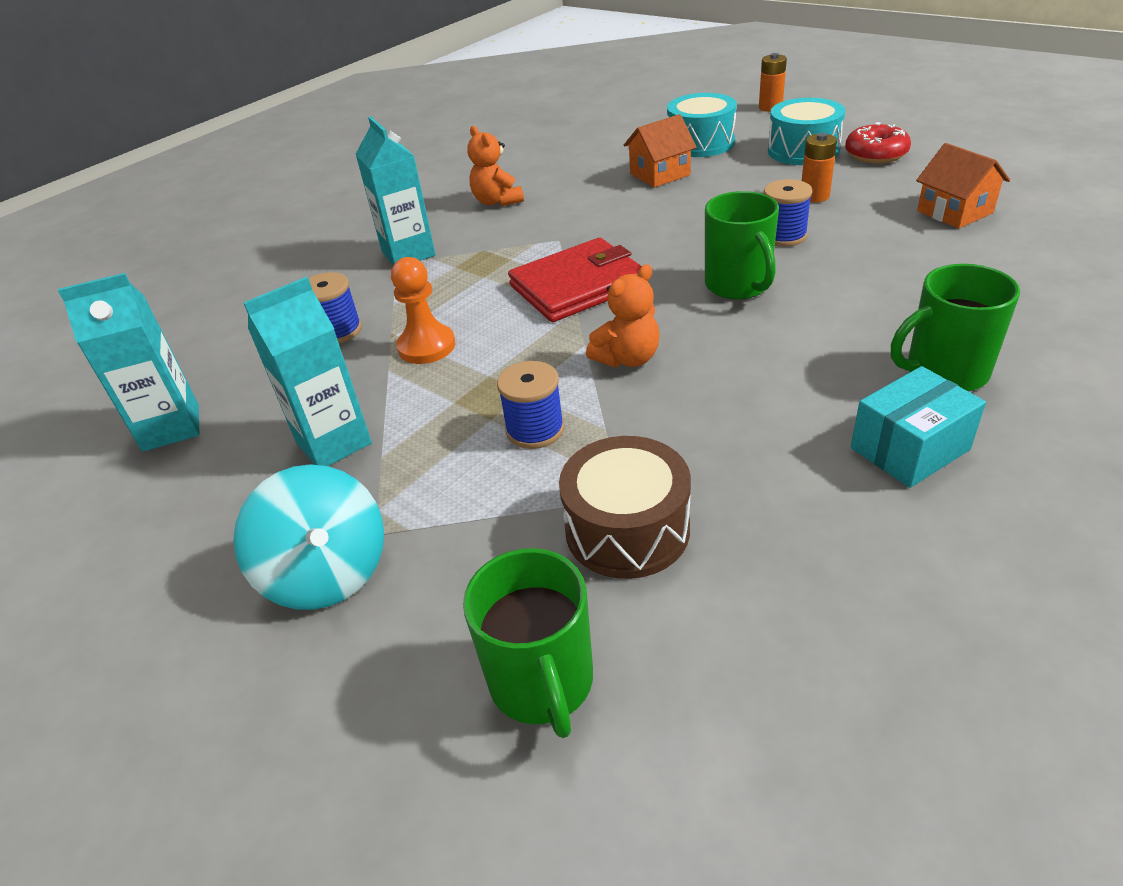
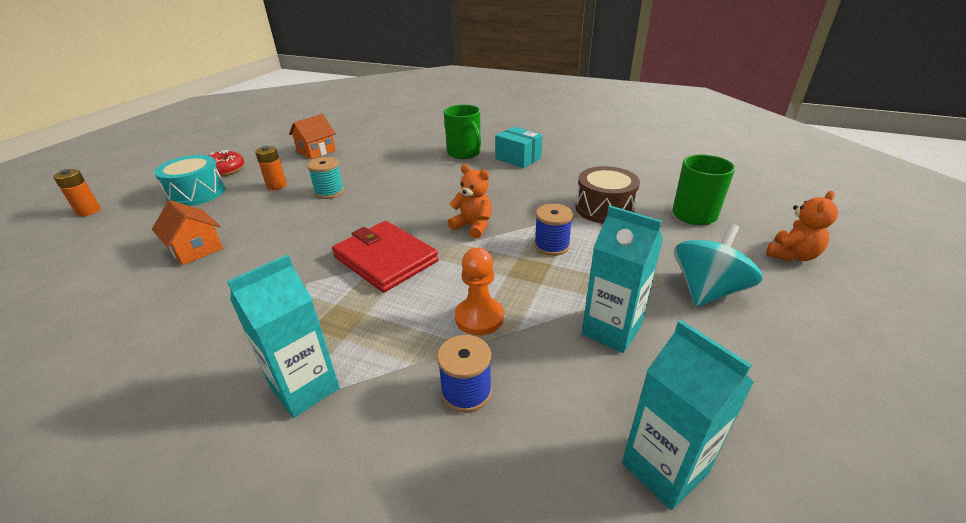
camera: 110 degrees left, 5 degrees down
(497, 201) = (195, 346): orange teddy bear -> orange teddy bear (791, 255)
(700, 143) = (141, 236): turquoise drum -> none
(738, 285) = (389, 201): green mug -> none
(783, 236) = (329, 192): blue spool -> turquoise spool

